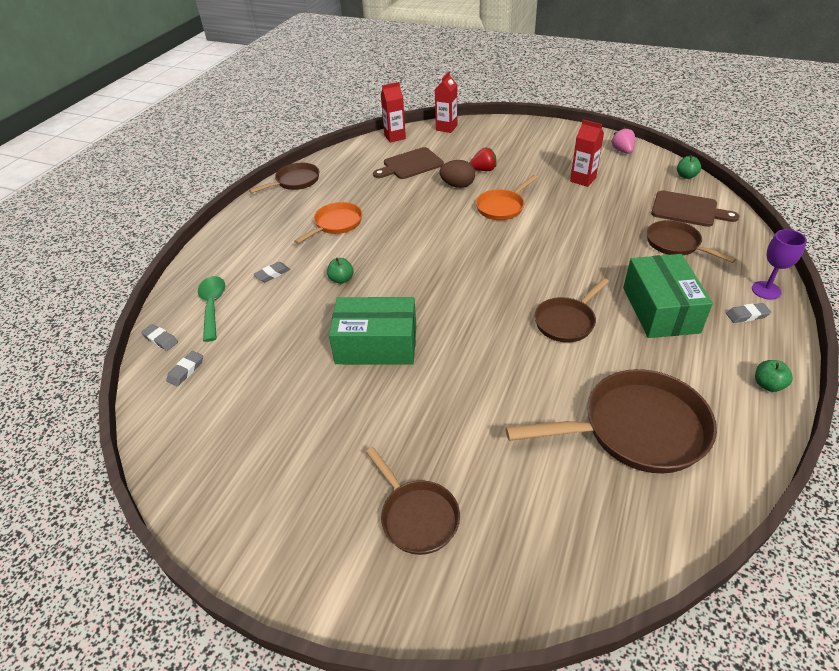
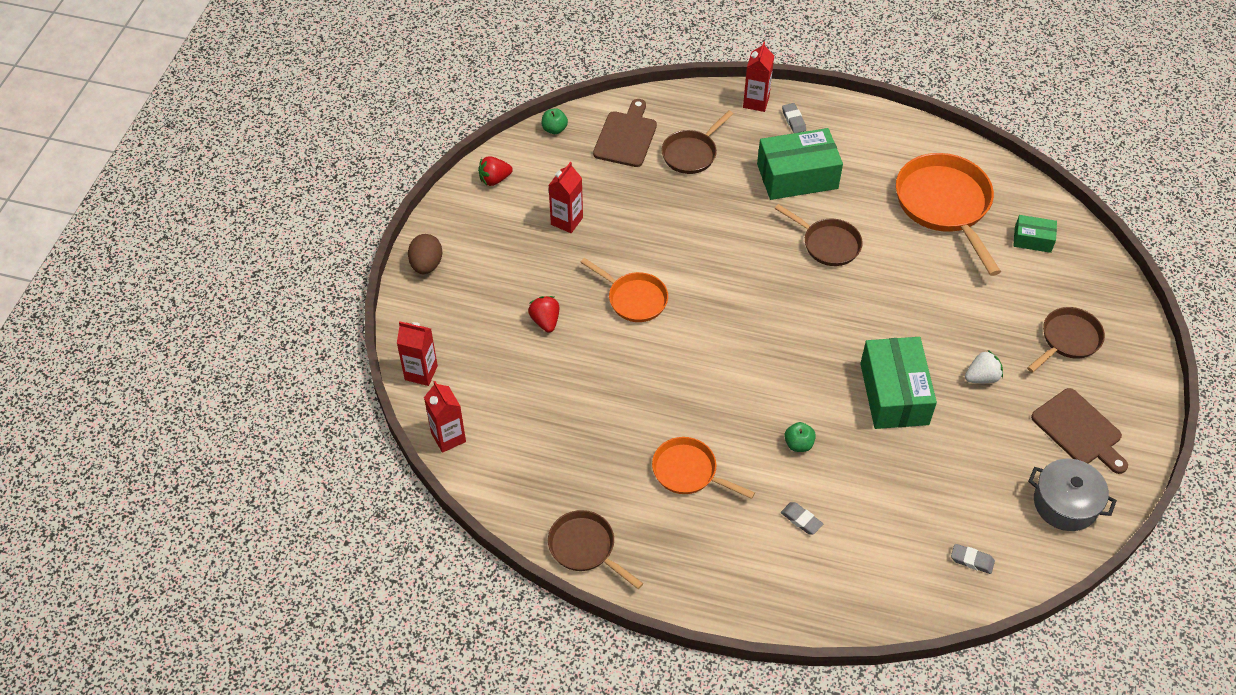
camera: 100 degrees left, 10 degrees up
(160, 339) = (934, 605): grey eraser -> none
(206, 457) = (1065, 503): none -> grey pot
(213, 306) = (869, 568): green spoon -> none
(380, 416) = (981, 377): none -> white strawberry
(410, 165) = (533, 406): brown cutting board -> brown cutting board (1079, 430)
(457, 185) = (586, 347): brown egg -> brown egg (426, 265)
(585, 515) = (1032, 240): none -> green box
(622, 151) = (494, 179): pink strawberry -> red strawberry
(636, 429) = (945, 205): brown pan -> orange pan
(766, 290) = (756, 102): purple goblet -> red carton
(768, 385) = (876, 122): green apple -> none

